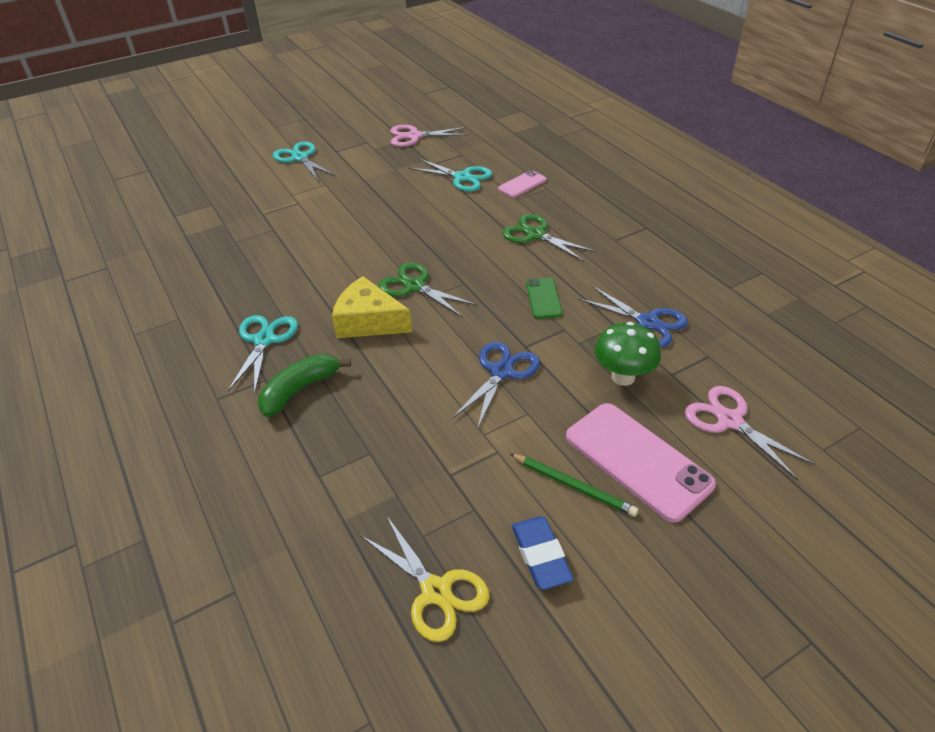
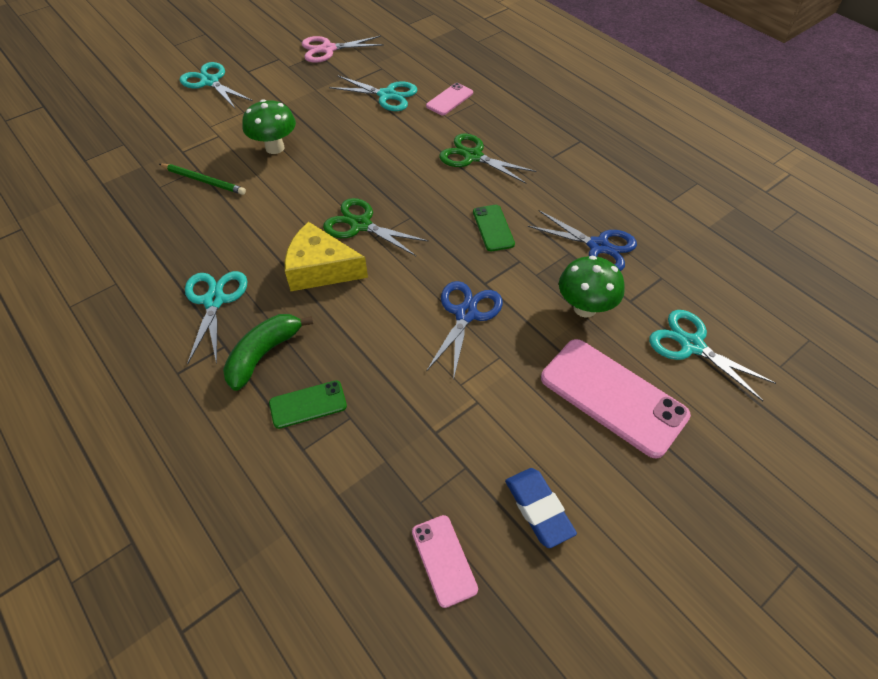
camera: 10 degrees left, 10 degrees up
(332, 437) = (308, 404): none -> green phone
(347, 216) = (275, 148): none -> green mushroom
(436, 591) = (444, 560): yellow scissors -> pink phone
(573, 486) = (557, 431): green pencil -> green pencil (204, 181)
(730, 421) = (692, 345): pink scissors -> turquoise scissors

